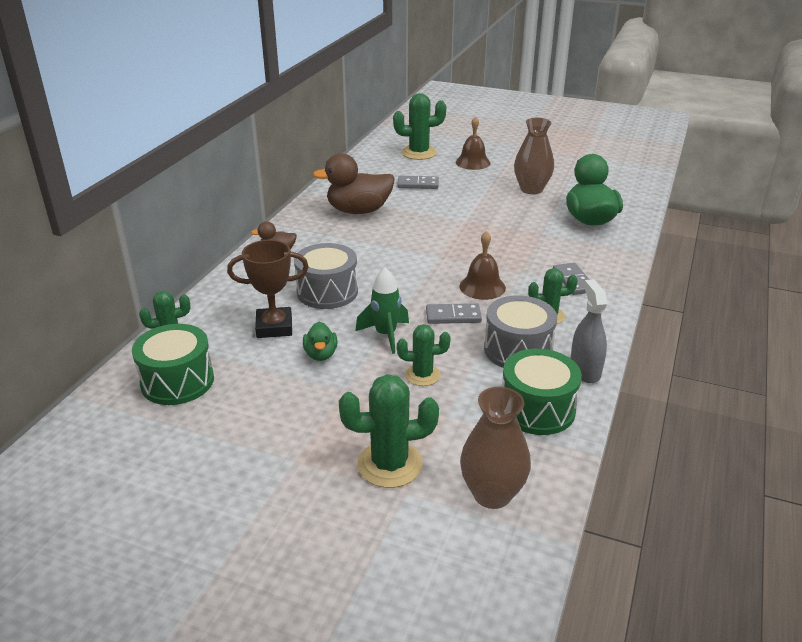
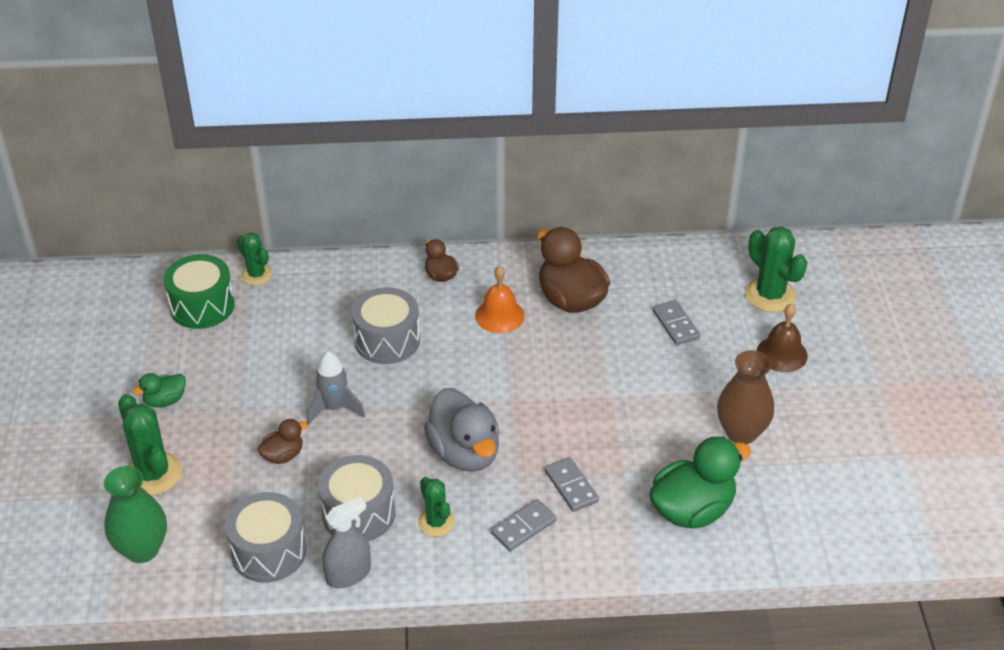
camera: 65 degrees right, 10 degrees up
(274, 327) = (308, 329): brown trophy -> none
(321, 354) = (281, 376): green duck -> green duck (165, 400)
(347, 239) = (499, 315): none -> orange bell
(385, 335) = (334, 408): green rocket -> grey rocket
(422, 375) = (283, 455): green cactus -> brown duck
(453, 316) = (394, 447): grey domino -> grey domino (571, 486)
(482, 287) = (464, 453): brown bell -> grey duck
(492, 494) = (142, 549): brown vase -> green vase
(537, 409) = (268, 551): green drum -> grey drum

